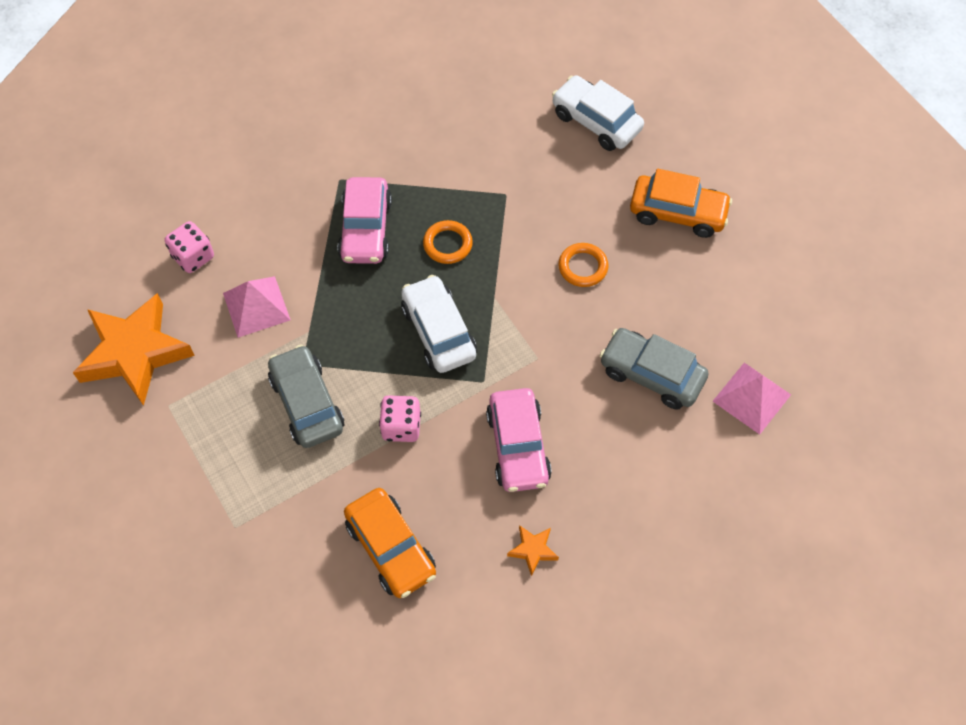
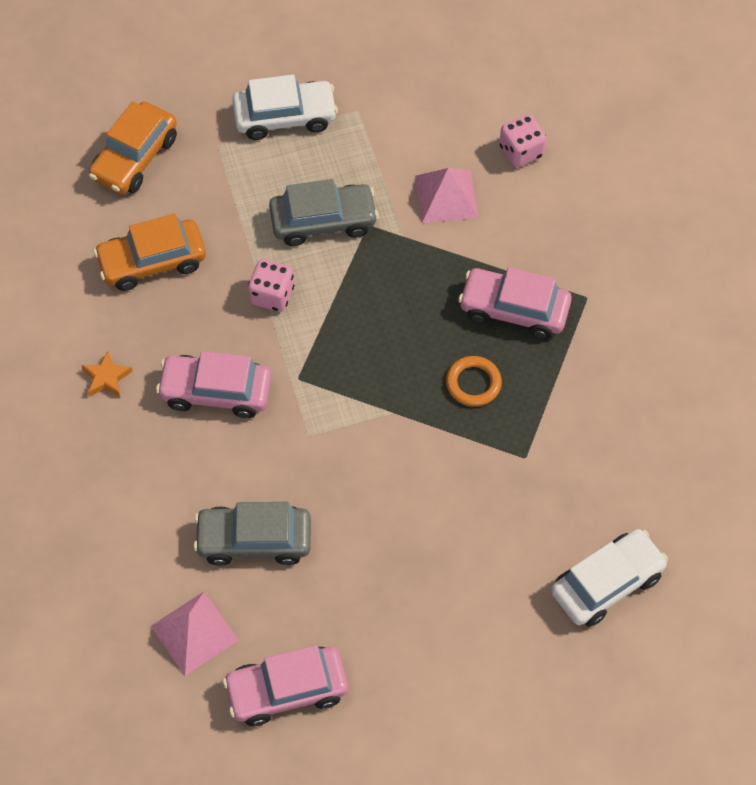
camera: 105 degrees right, 0 degrees up
(135, 353) = (423, 91): orange star -> none
(438, 331) = (368, 351): white car -> white car (285, 117)
(583, 267) = (406, 510): orange ring -> none
(651, 374) = (254, 540): grey car -> grey car turned 135 degrees counterclockwise
(678, 213) = (451, 634): orange car -> orange car (135, 157)
(770, 315) = (287, 690): none -> pink car

